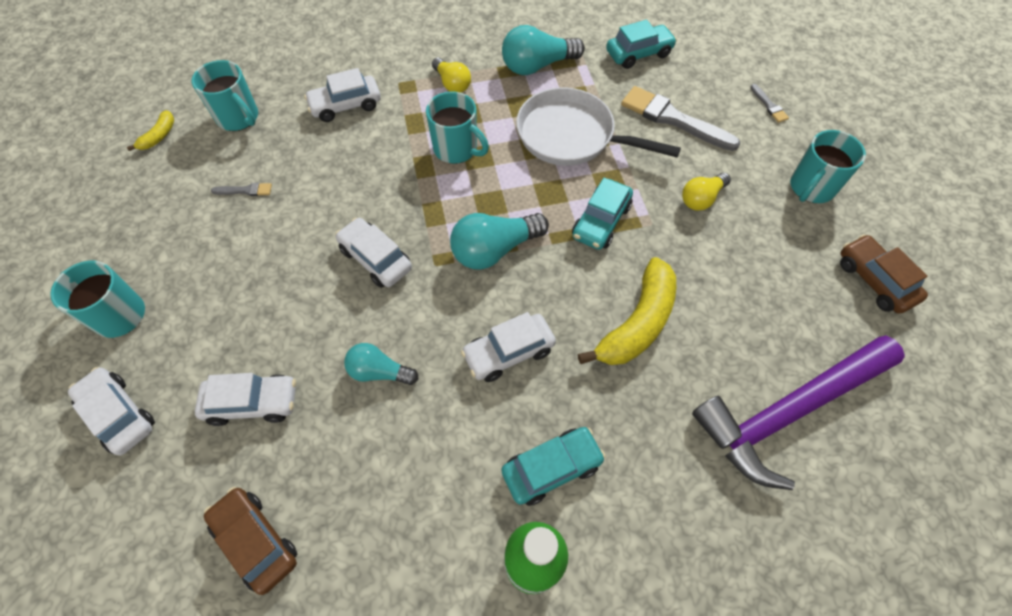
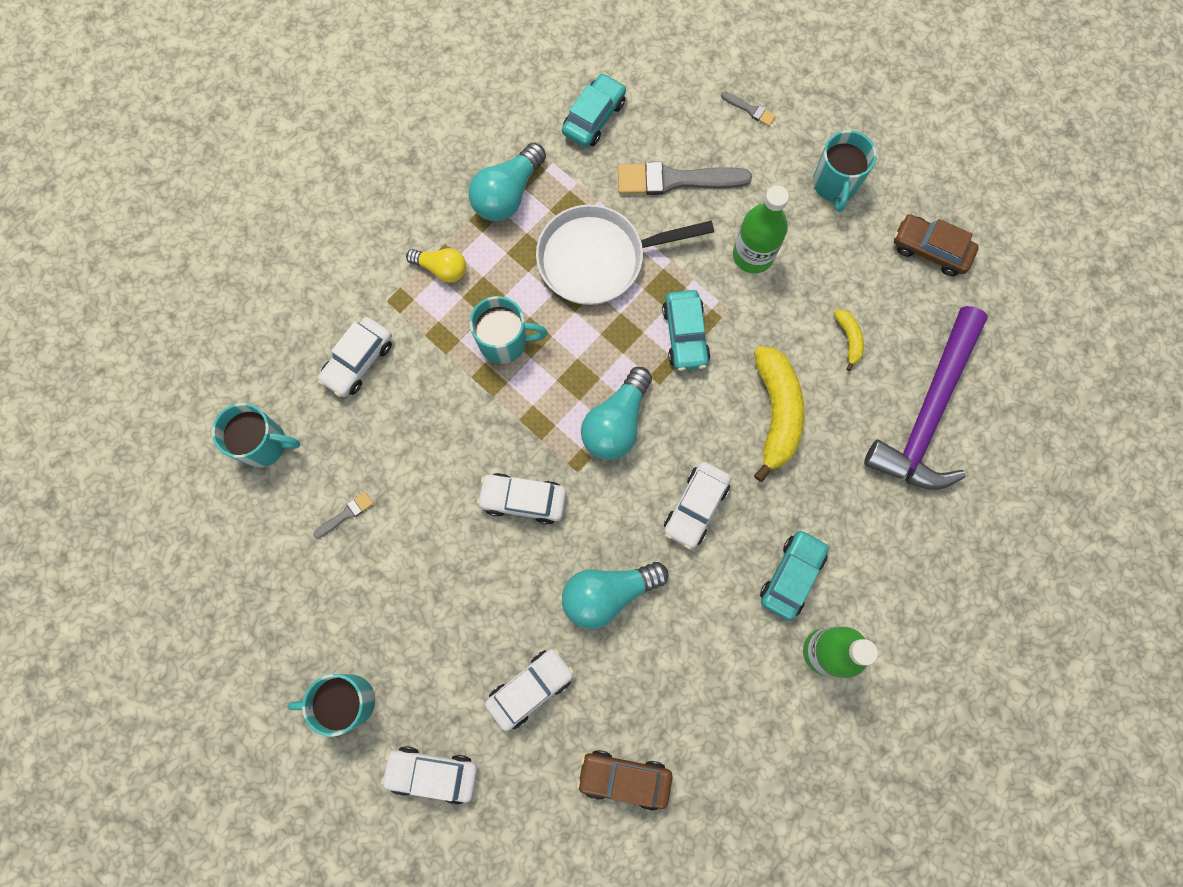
camera: 35 degrees left, 15 degrees up
(159, 136) = (204, 516): yellow banana -> yellow banana (848, 339)
(379, 372) = (608, 594): turquoise light bulb -> turquoise light bulb, size x1.59
(701, 198) = (753, 255): yellow light bulb -> green bottle

